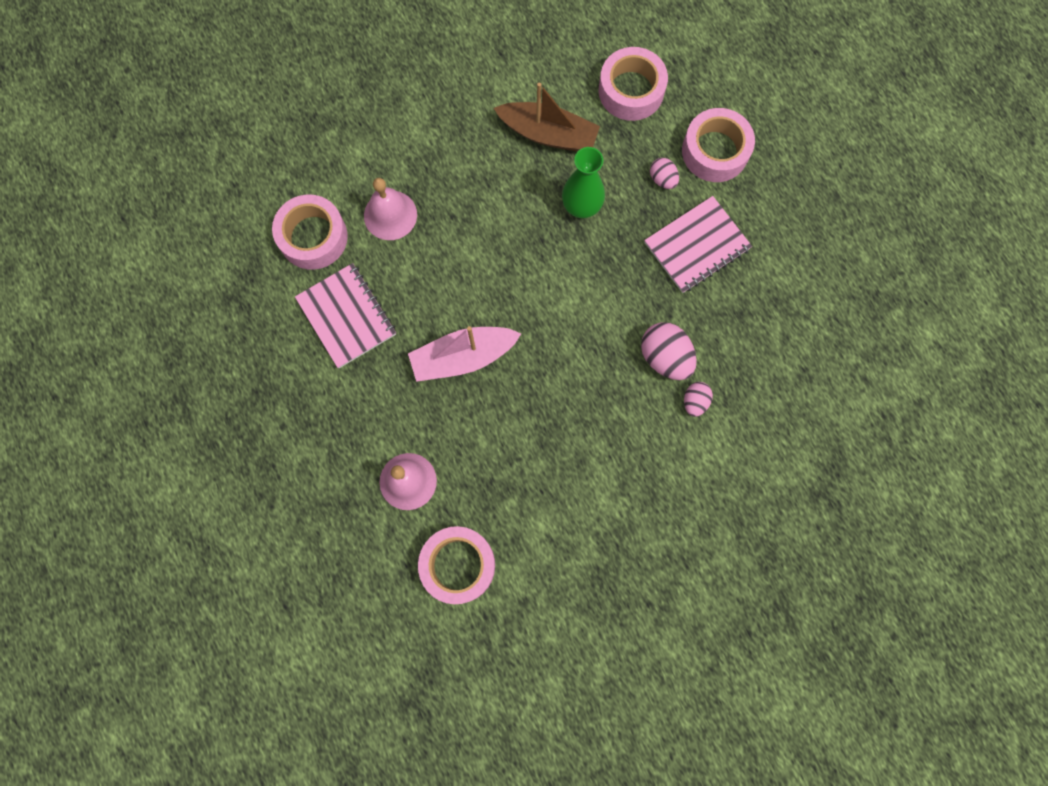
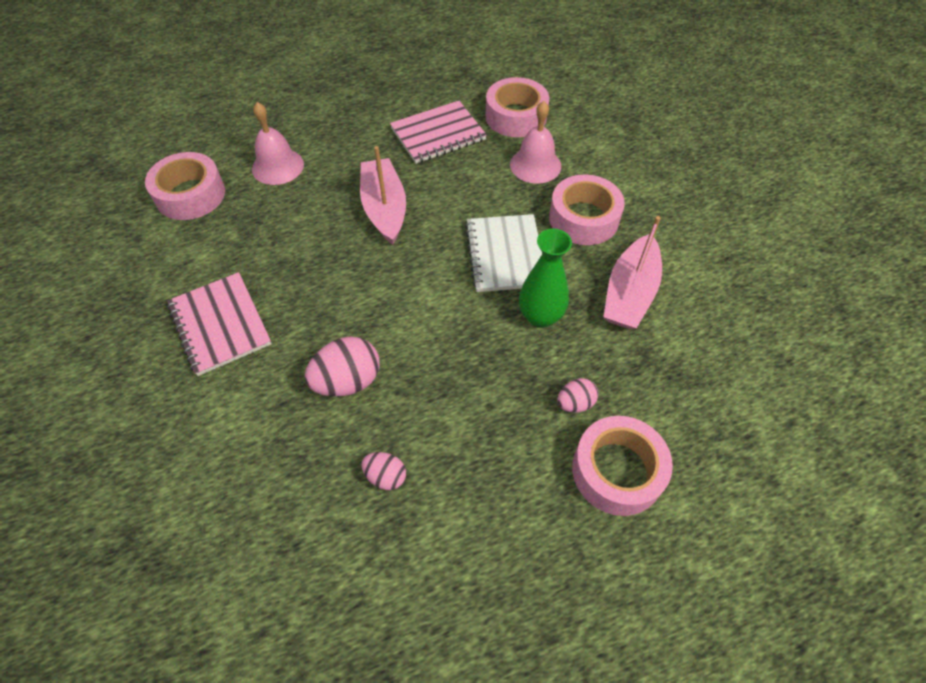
camera: 95 degrees right, 20 degrees down
(514, 238) = (505, 255): none -> white notebook
(548, 134) = (630, 293): brown boat -> pink boat
(631, 90) = (696, 381): pink tape -> pink tape (583, 218)
(695, 401) = (287, 406): pink egg -> pink egg (385, 476)
(697, 246) = (483, 432): pink notebook -> pink notebook (220, 325)

